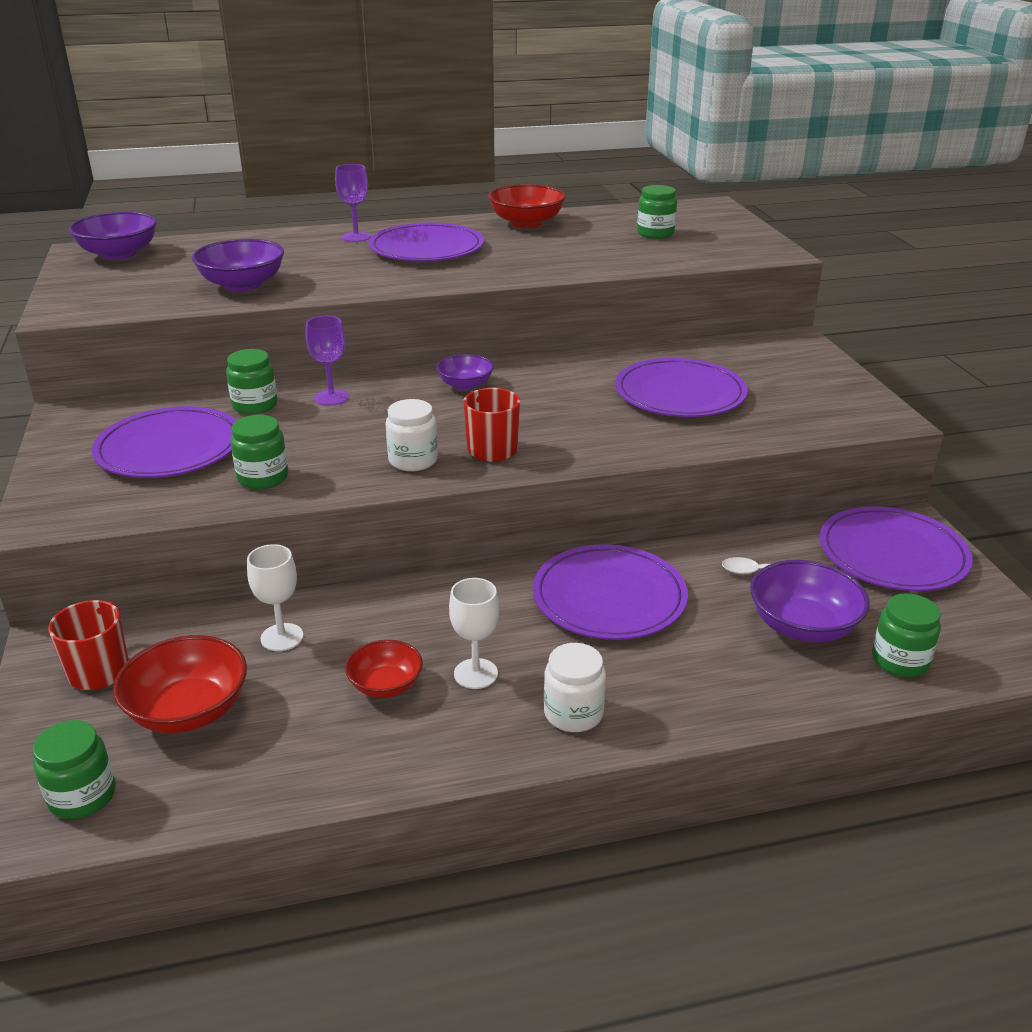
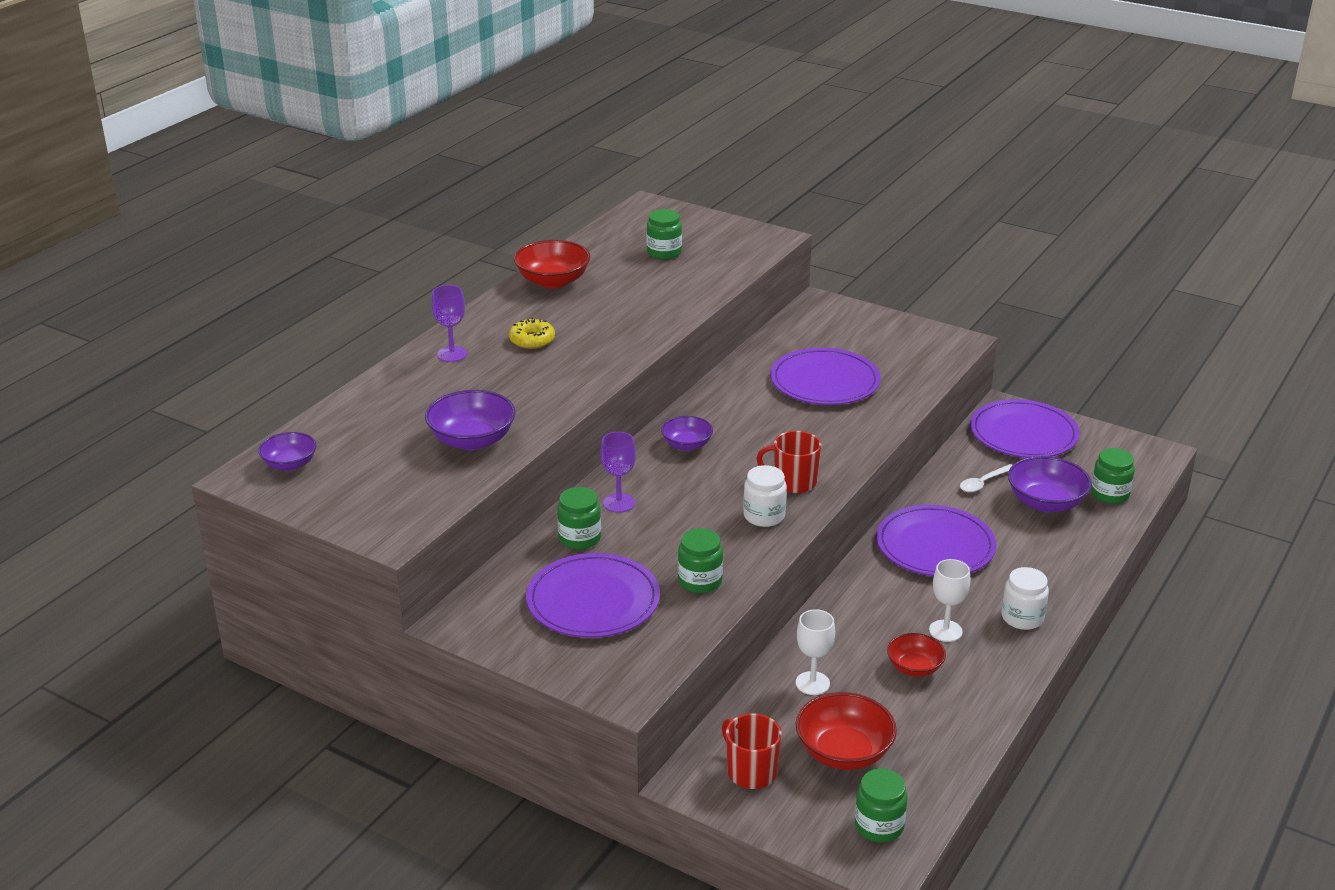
camera: 45 degrees left, 0 degrees up
(119, 254) = (290, 464): purple bowl -> purple bowl, size x0.62
(426, 248) = (532, 340): purple plate -> yellow donut

